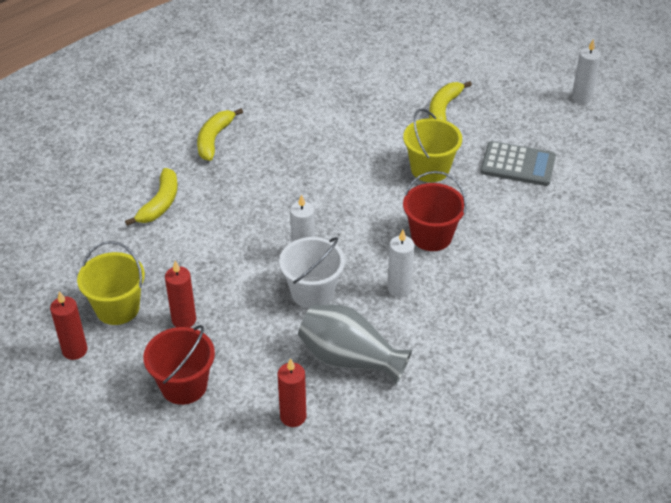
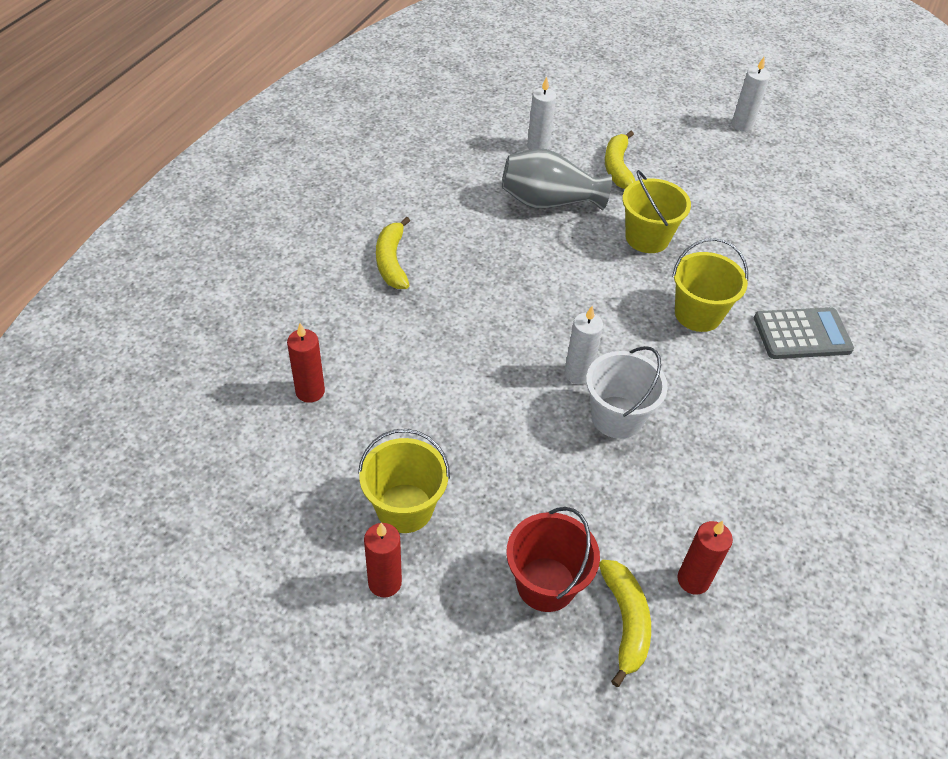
camera: 25 degrees left, 5 degrees up
(160, 203) = (376, 357): yellow banana -> yellow banana (625, 622)
(184, 320) = (494, 498): red candle -> red candle (310, 391)
(350, 359) = (708, 486): grey vase -> grey vase (549, 202)
(399, 289) = (704, 385): white candle -> white candle (538, 147)
(431, 236) = (698, 314): red bucket -> yellow bucket
(518, 164) = (730, 211): grey calculator -> grey calculator (802, 334)

